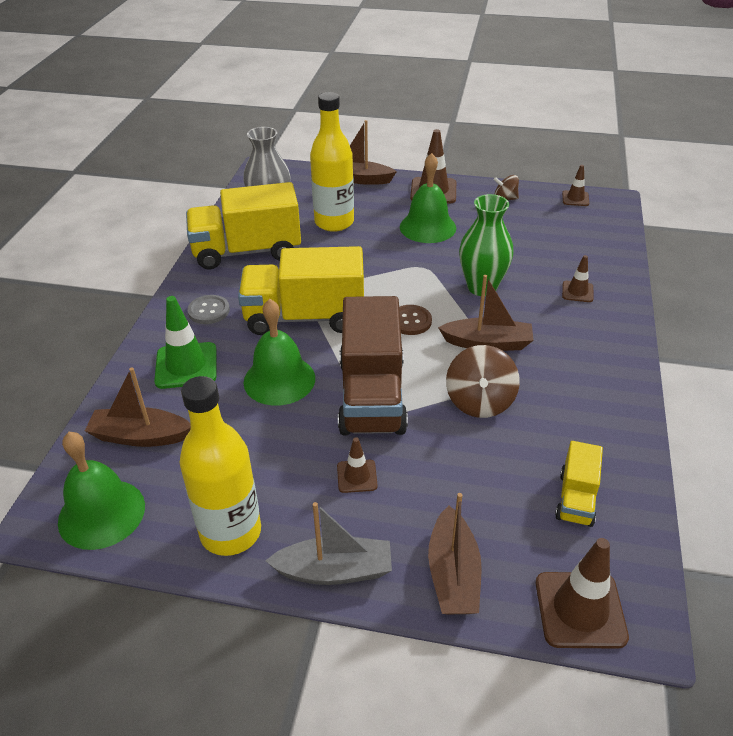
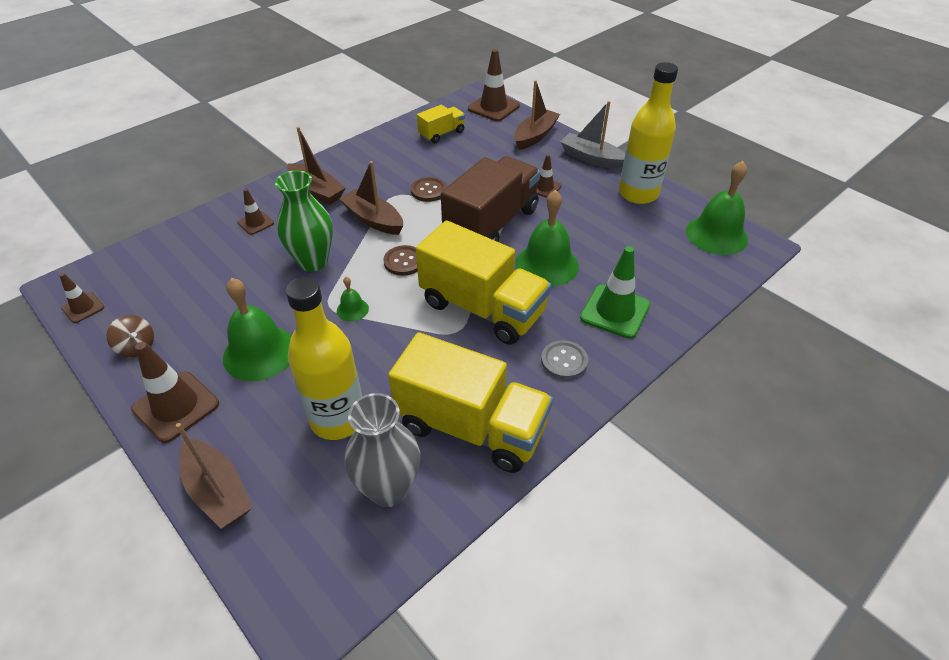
camera: 145 degrees left, 5 degrees up
(140, 436) = (675, 271): brown boat -> brown boat (316, 191)
(403, 272) = (352, 309): none -> green bell
(480, 401) = (428, 190): brown spinning top -> brown button

